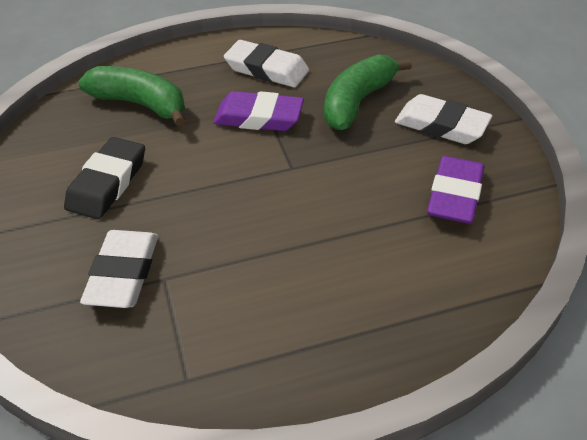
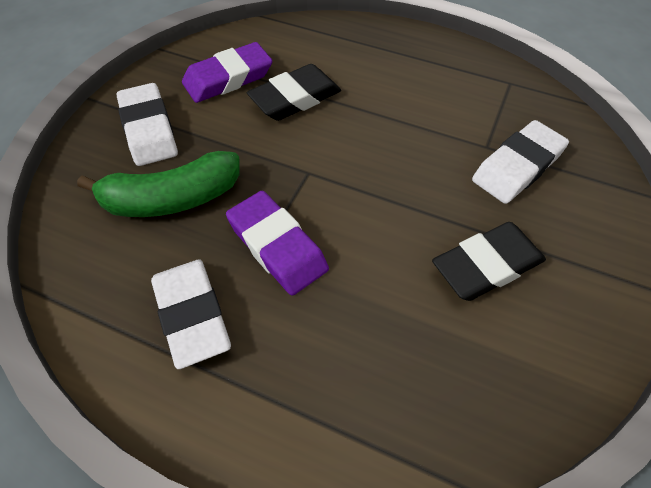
camera: 140 degrees left, 10 degrees up
(140, 104) = (382, 367): green banana -> none
(376, 214) = (295, 98): none -> black eraser

